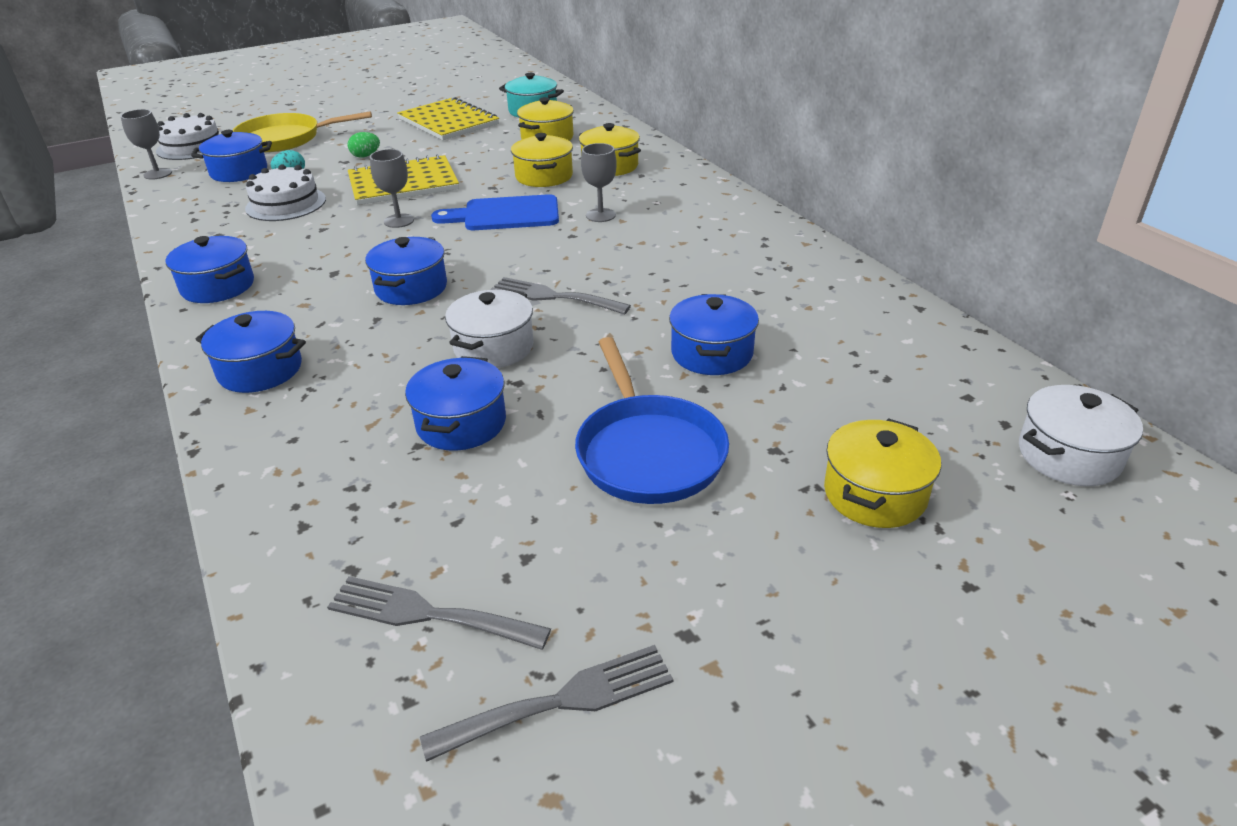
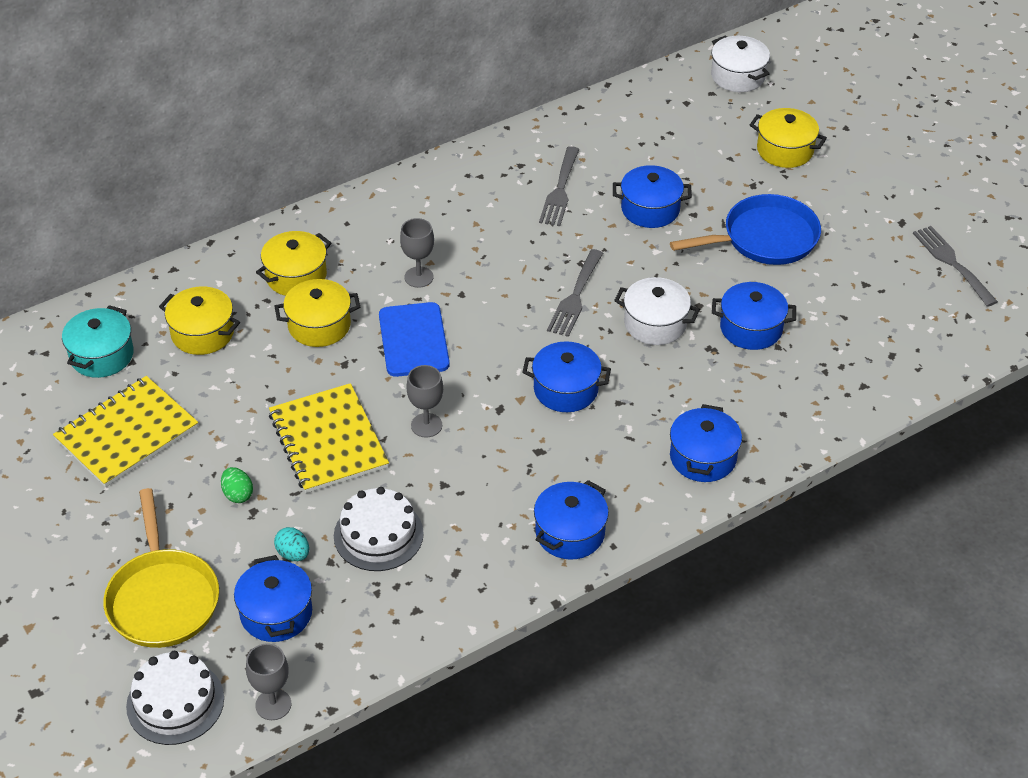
camera: 95 degrees left, 10 degrees up
(428, 614) = (915, 317): grey fork -> grey fork (560, 190)

